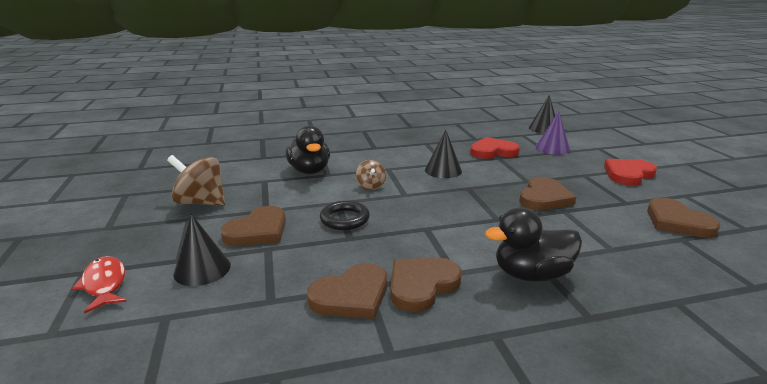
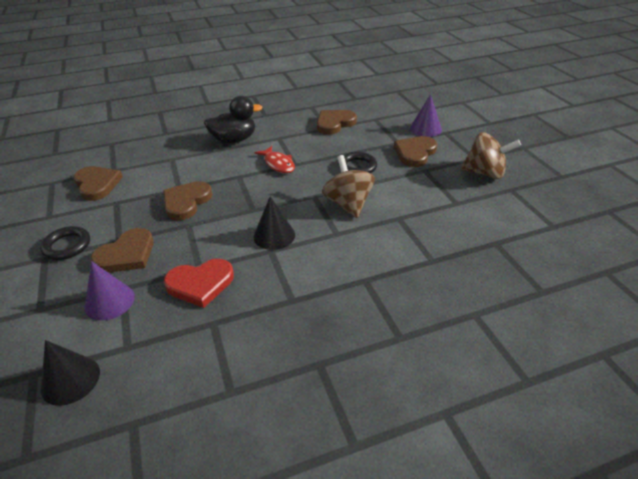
camera: 175 degrees right, 15 degrees up
(104, 284) = (469, 119): red fish -> red fish (278, 164)
(202, 269) = (425, 129): black cone -> purple cone
(309, 171) = (421, 222): black duck -> none
(370, 186) = (348, 204): brown spinning top -> brown spinning top, size x1.76
(421, 285) = (298, 130): brown heart -> brown heart (127, 254)
(628, 174) = (67, 246): red heart -> black ring

